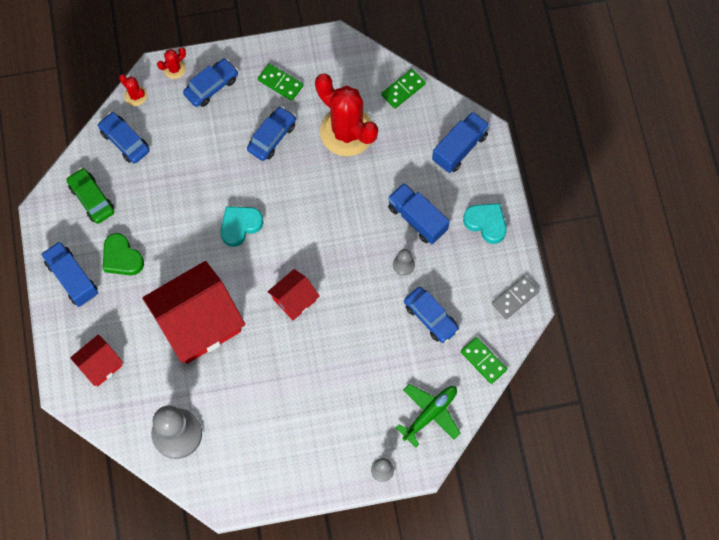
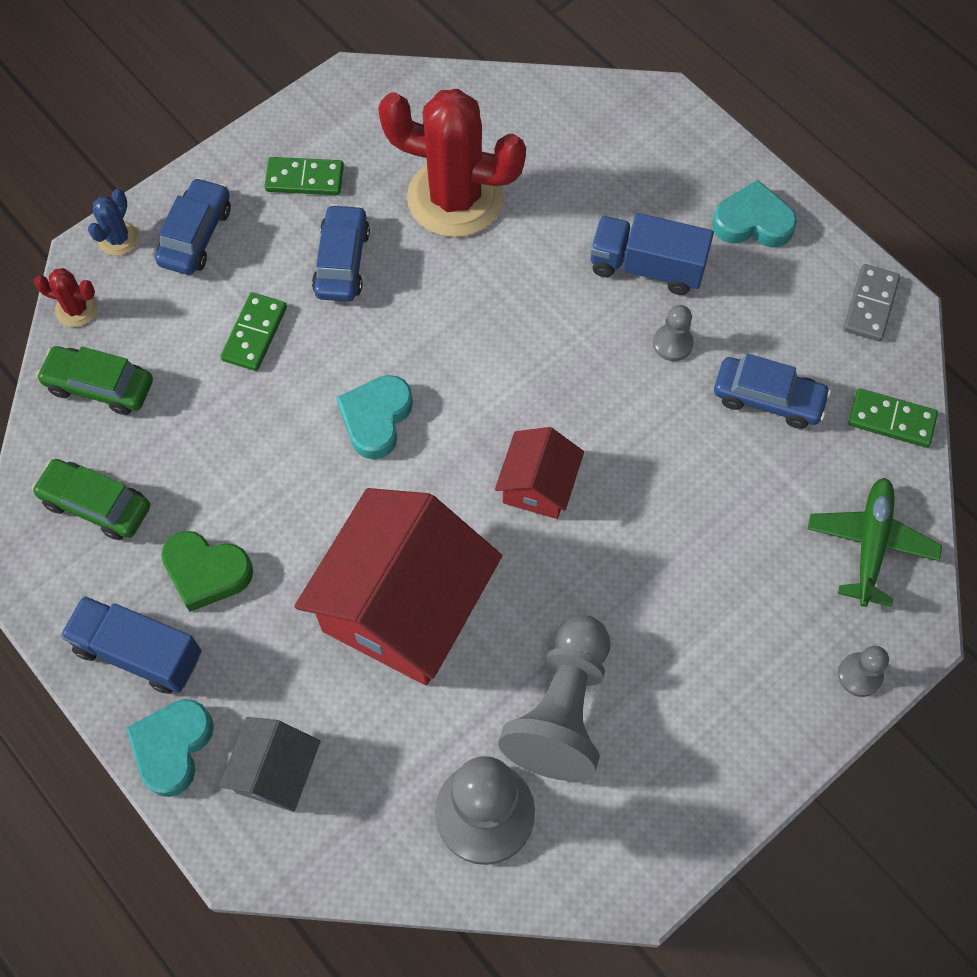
camera: 30 degrees left, 5 degrees down
(63, 329) = (172, 747): none -> turquoise heart
(100, 365) = (276, 772): red house -> grey house
(125, 141) = (100, 386): blue car -> green car
(174, 69) = (118, 239): red cactus -> blue cactus
(239, 408) = (562, 709): none -> grey pawn
(403, 89) = (500, 99): green domino -> green domino (254, 333)
(459, 148) = (639, 138): blue truck -> none

